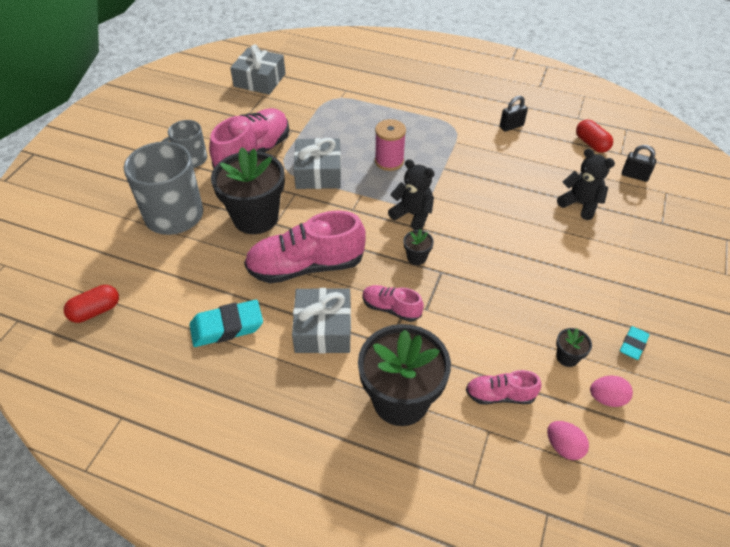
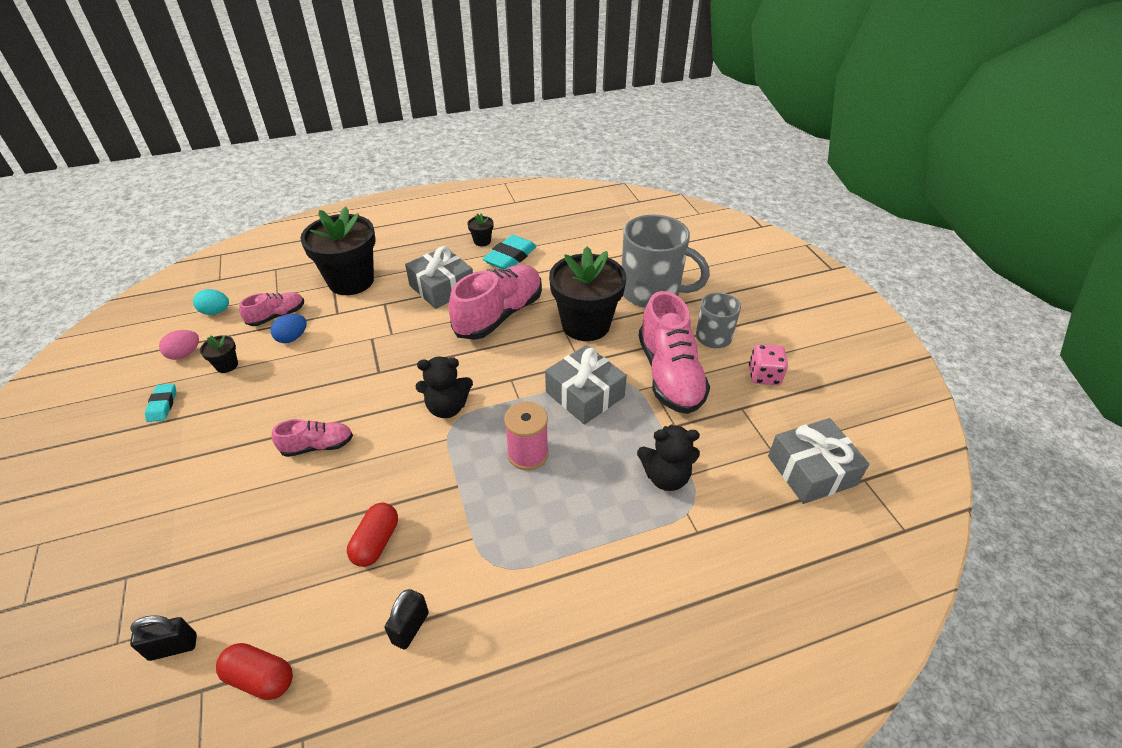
camera: 140 degrees right, 5 degrees down
(96, 311) = (603, 224): red capsule -> red capsule (376, 542)
(205, 124) = (764, 376): none -> pink dice
(391, 308) = (401, 324): pink shoe -> pink shoe (317, 446)
(416, 257) = (410, 371): black flower pot -> black flower pot (482, 241)
(496, 354) = (292, 338): none -> blue egg
(563, 447) = (216, 312): pink egg -> turquoise egg
(580, 204) = (252, 538): black teddy bear -> black teddy bear (666, 477)

